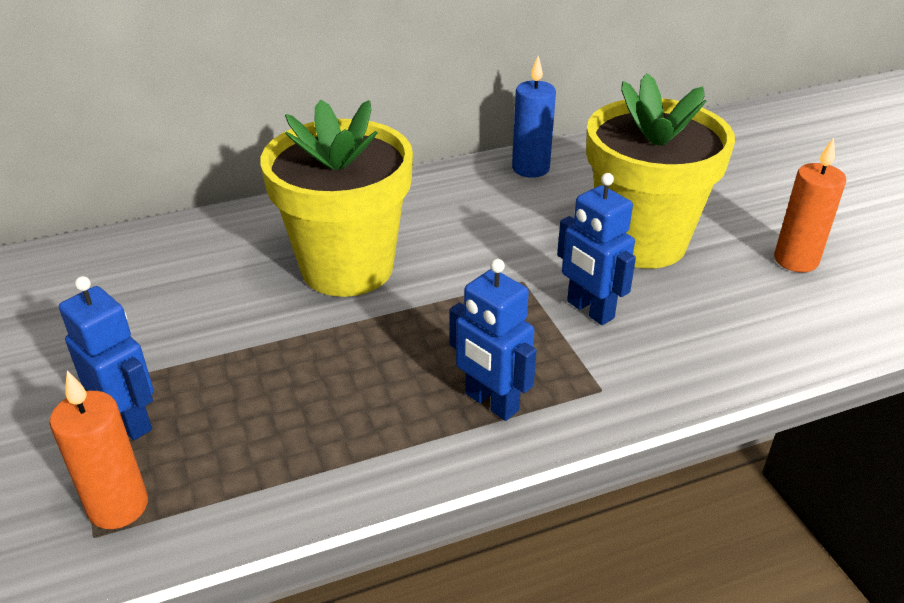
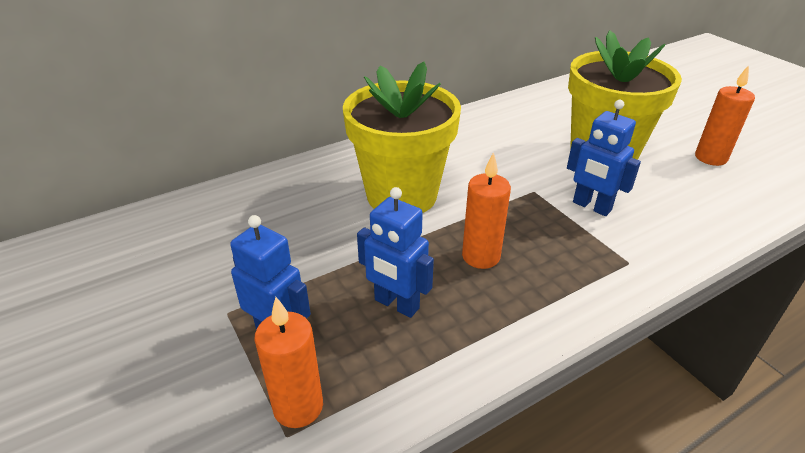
camera: 10 degrees left, 0 degrees up
(412, 358) = (481, 256): none -> orange candle
(491, 402) = (555, 282): blue robot -> blue robot (396, 304)
(530, 168) = (501, 114): blue candle -> none

